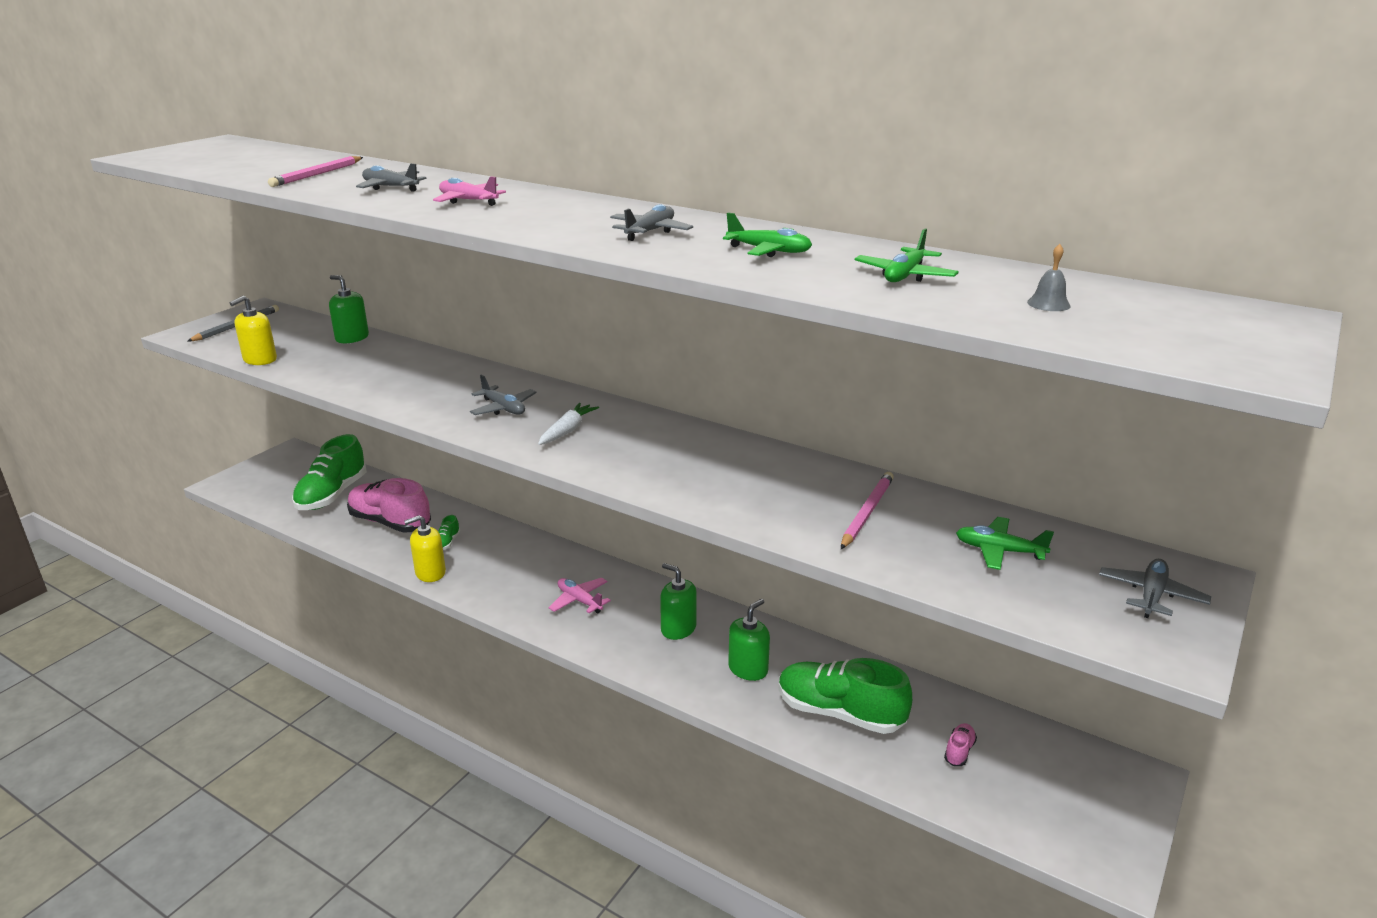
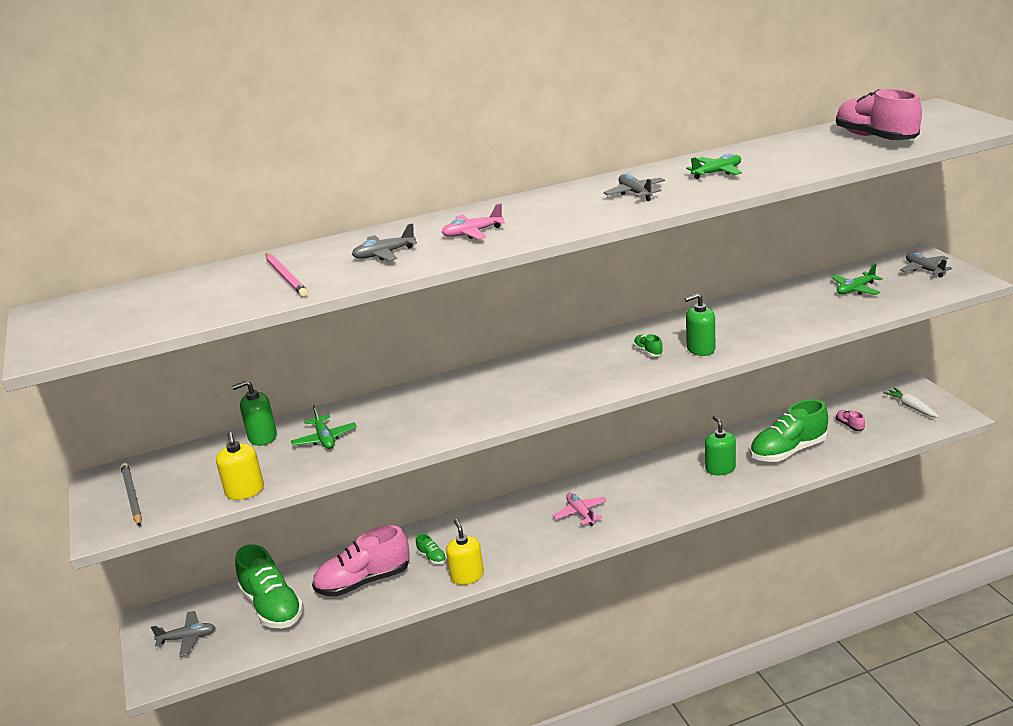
camera: 50 degrees left, 0 degrees up
(430, 573) = (467, 576): yellow soap dispenser -> yellow soap dispenser turned 150 degrees clockwise
(503, 408) = (505, 393): grey plane -> grey plane (187, 638)
(567, 431) = (573, 376): white carrot -> white carrot (911, 407)
(579, 601) = (580, 513): pink plane -> pink plane turned 75 degrees clockwise
(661, 455) = (648, 352): none -> green shoe
(678, 629) = (654, 482): green soap dispenser -> green soap dispenser (700, 349)
(867, 512) = (784, 310): pink pencil -> none
(905, 276) = (800, 154): green plane -> green plane (324, 439)
(1048, 304) = (875, 138): grey bell -> pink shoe

